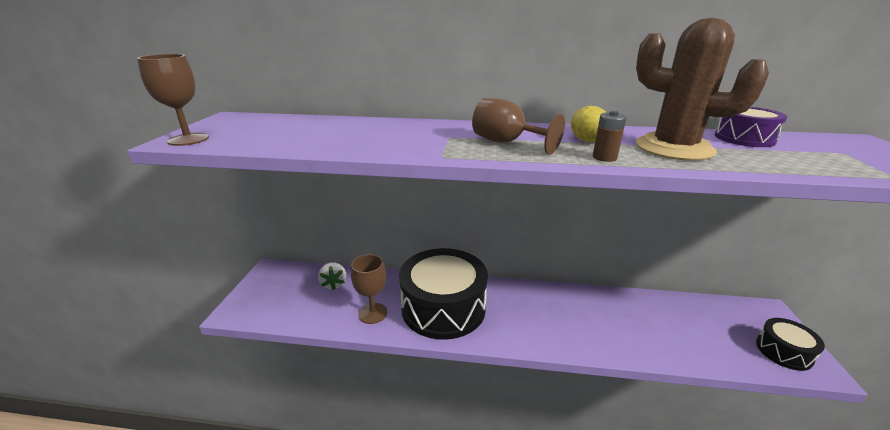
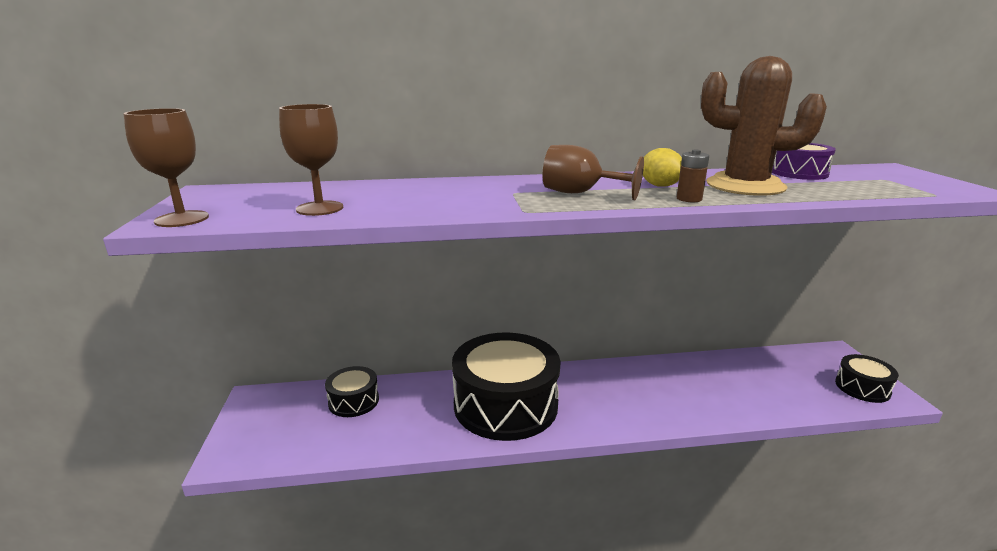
camera: 15 degrees left, 5 degrees down
(334, 284) = (353, 401): white strawberry -> black drum
(373, 313) = (421, 426): brown goblet -> brown goblet (320, 208)

